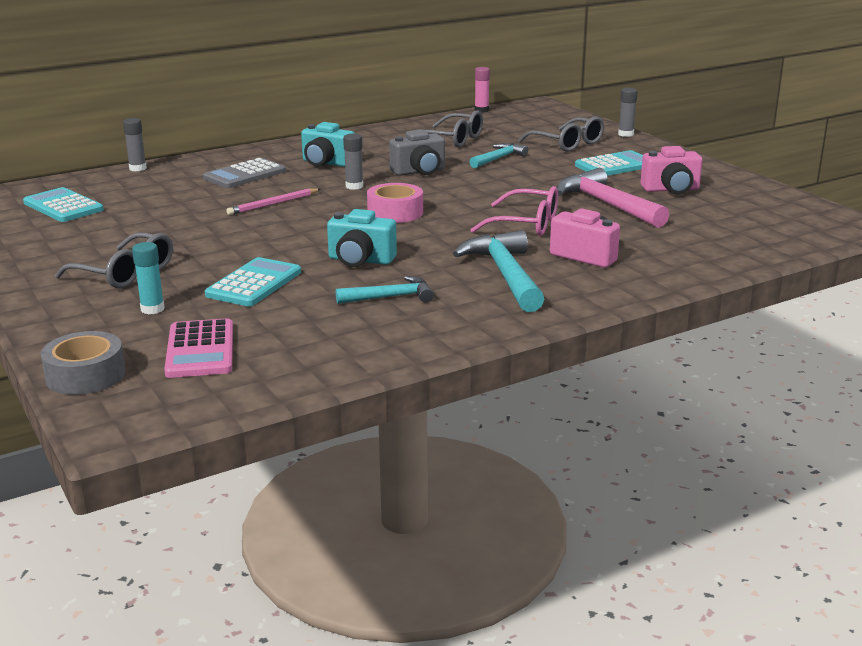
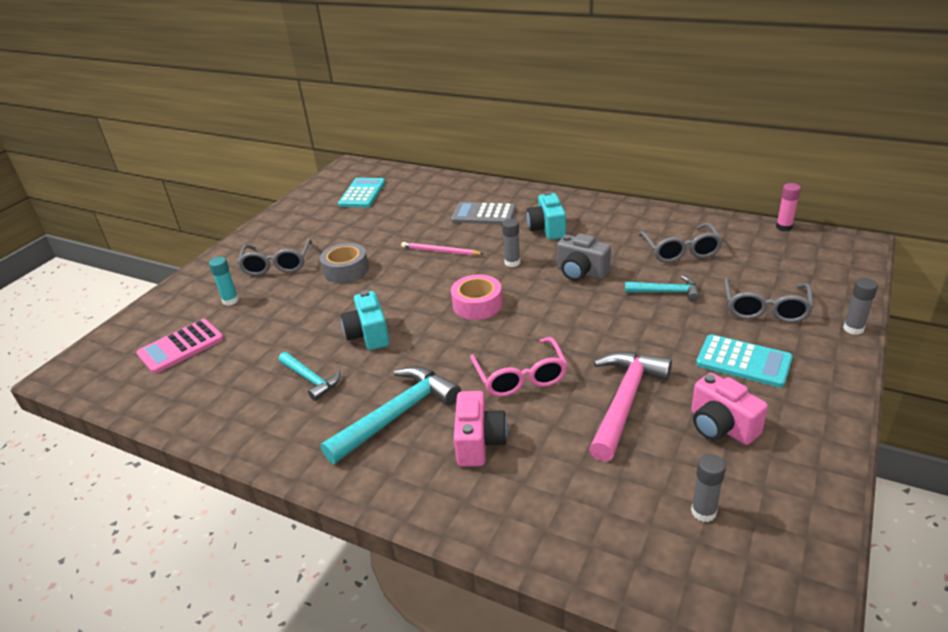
camera: 60 degrees right, 10 degrees up
(85, 375) = (129, 327): grey tape -> grey tape (346, 270)
(138, 168) = (450, 179): grey glue stick -> grey glue stick (703, 512)
(254, 283) = (294, 314): turquoise calculator -> none

